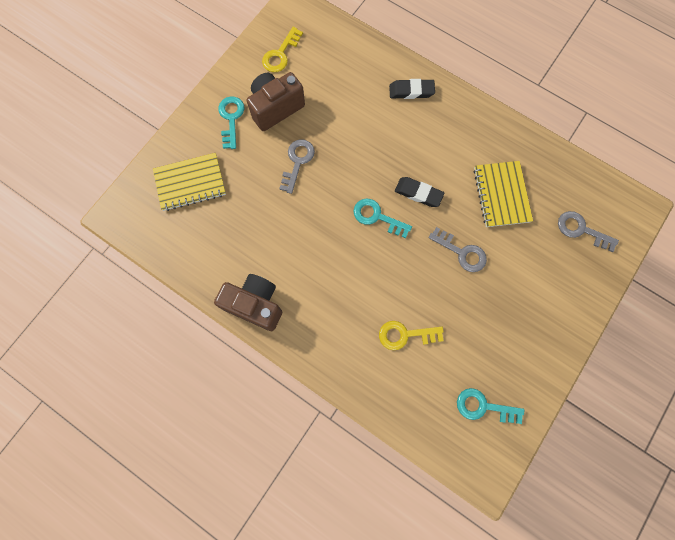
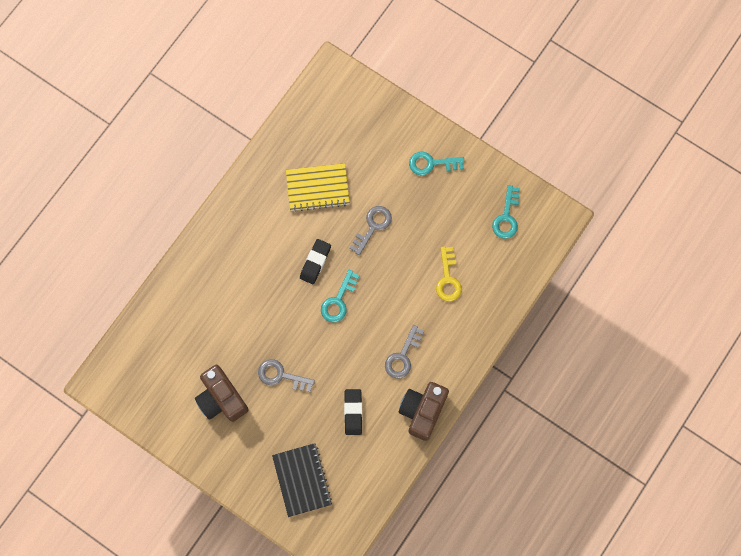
camera: 90 degrees left, 0 degrees up
(190, 183) = (302, 480): yellow notebook -> black notebook
(231, 119) = (232, 443): turquoise key -> turquoise key (432, 163)
(280, 54) = (159, 395): yellow key -> none
(411, 91) = (206, 265): black eraser -> black eraser (353, 412)
(581, 230) = (352, 122): grey key -> grey key (403, 356)

